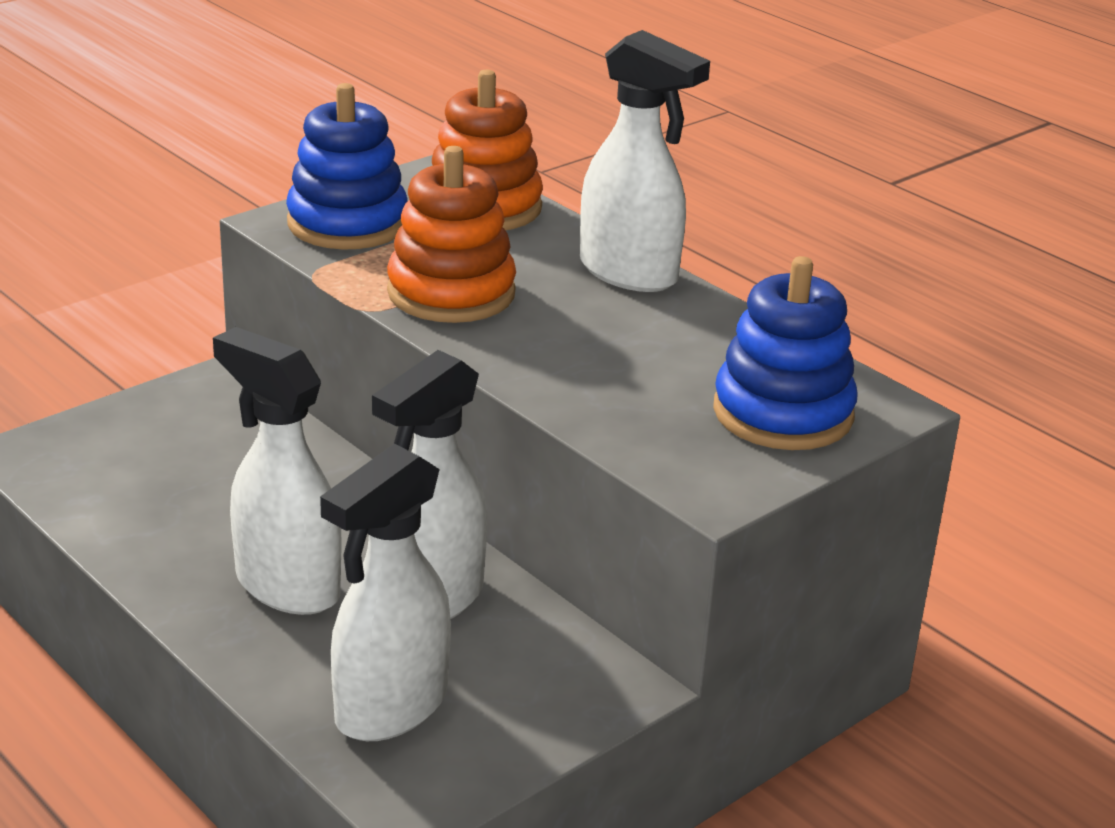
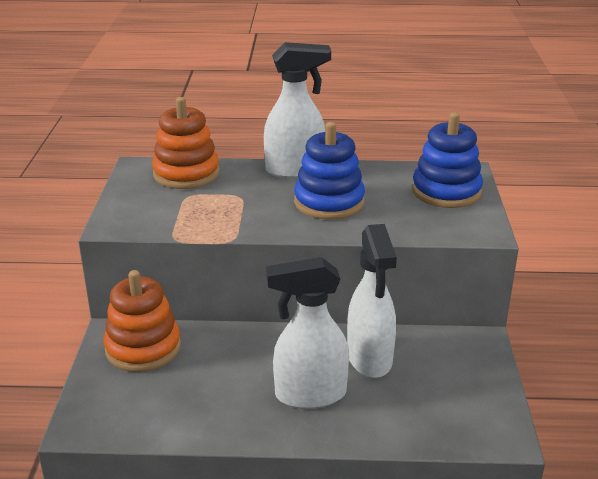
camera: 45 degrees left, 0 degrees up
(347, 223) = (144, 210): blue stacking toy -> blue stacking toy (329, 202)
(390, 708) = (434, 410): white spray bottle -> none
(451, 293) = (249, 214): orange stacking toy -> orange stacking toy (143, 348)

